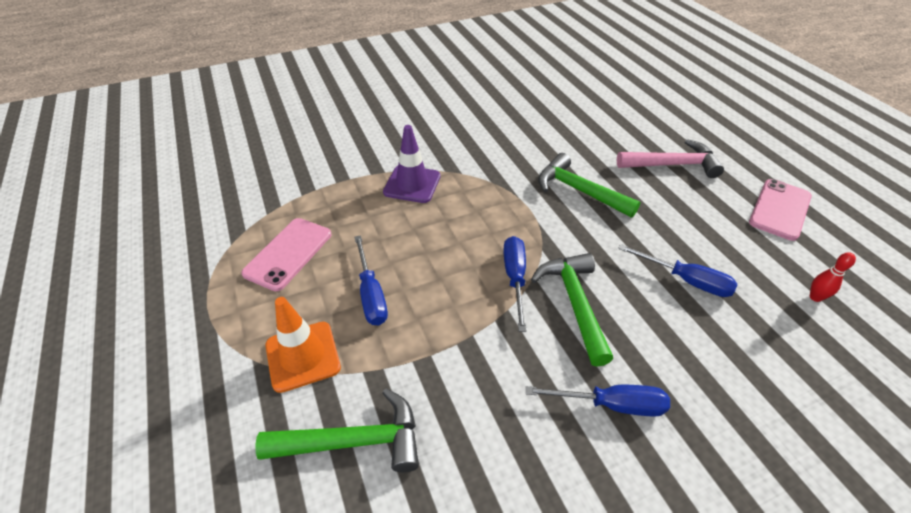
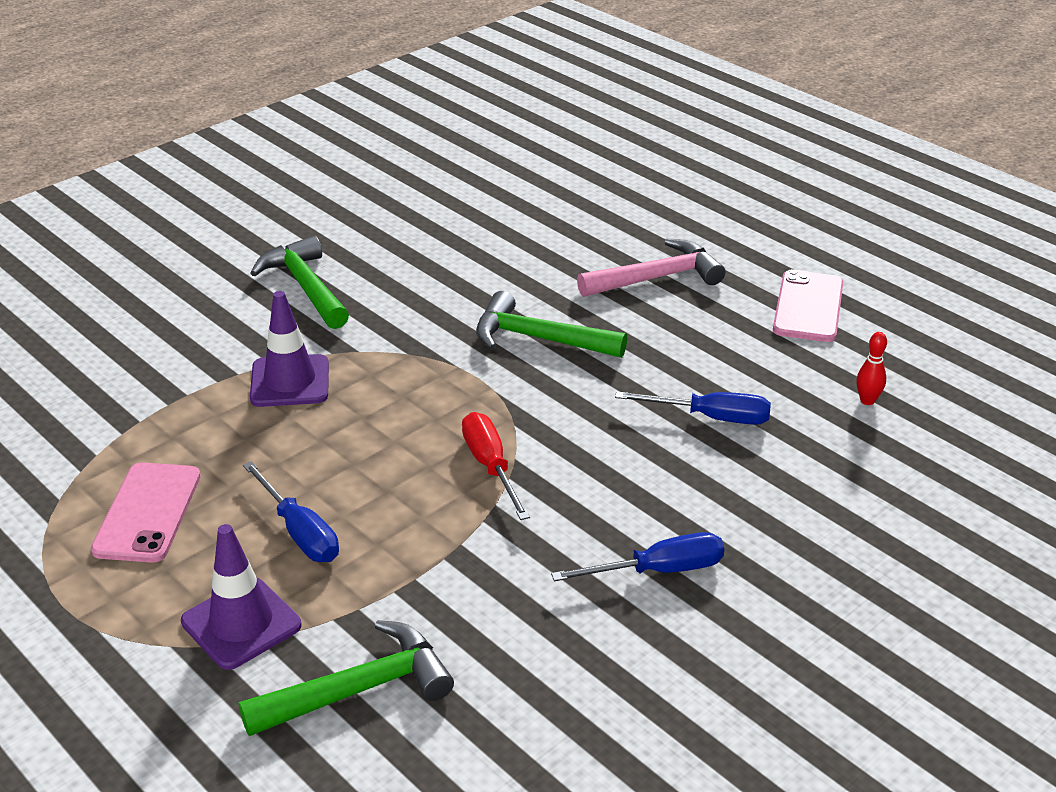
camera: 20 degrees left, 10 degrees down
(303, 356) = (241, 623): orange traffic cone -> purple traffic cone
(515, 278) = (490, 466): blue screwdriver -> red screwdriver
(574, 303) = (579, 476): green hammer -> green hammer (305, 287)

